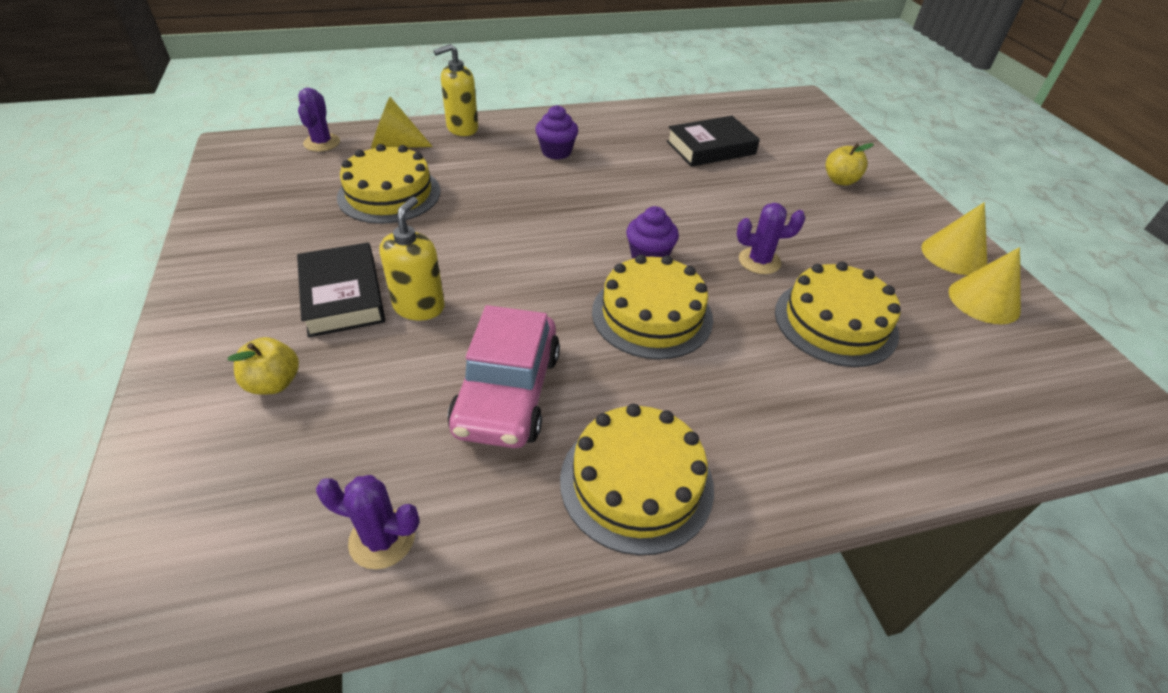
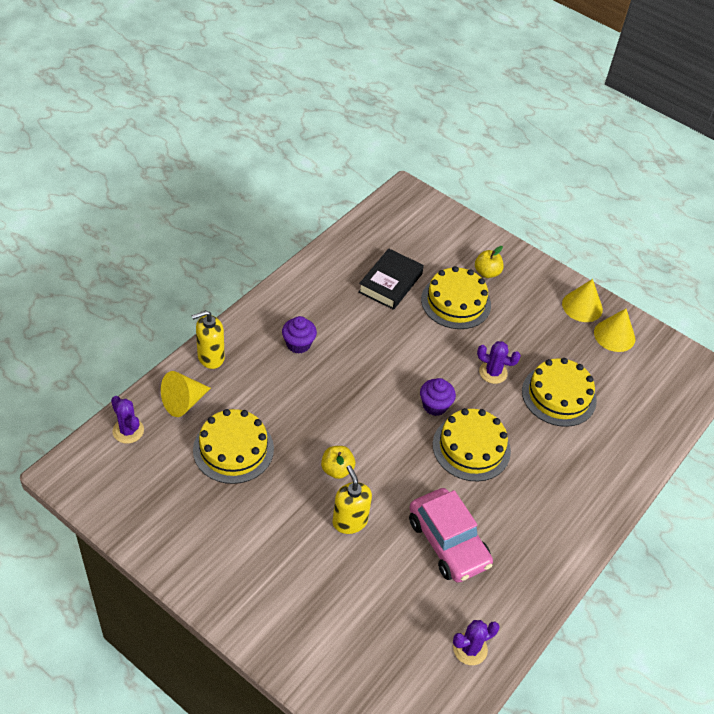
camera: 40 degrees left, 5 degrees up
(274, 383) = (331, 616): yellow apple -> yellow apple (337, 469)
(342, 296) = (300, 542): black book -> none
(462, 128) = (210, 357): yellow soap dispenser -> yellow soap dispenser turned 45 degrees clockwise
(636, 482) = (544, 549): yellow cake -> yellow cake (456, 302)
(759, 261) = (493, 372): purple cactus -> purple cactus turned 60 degrees clockwise

